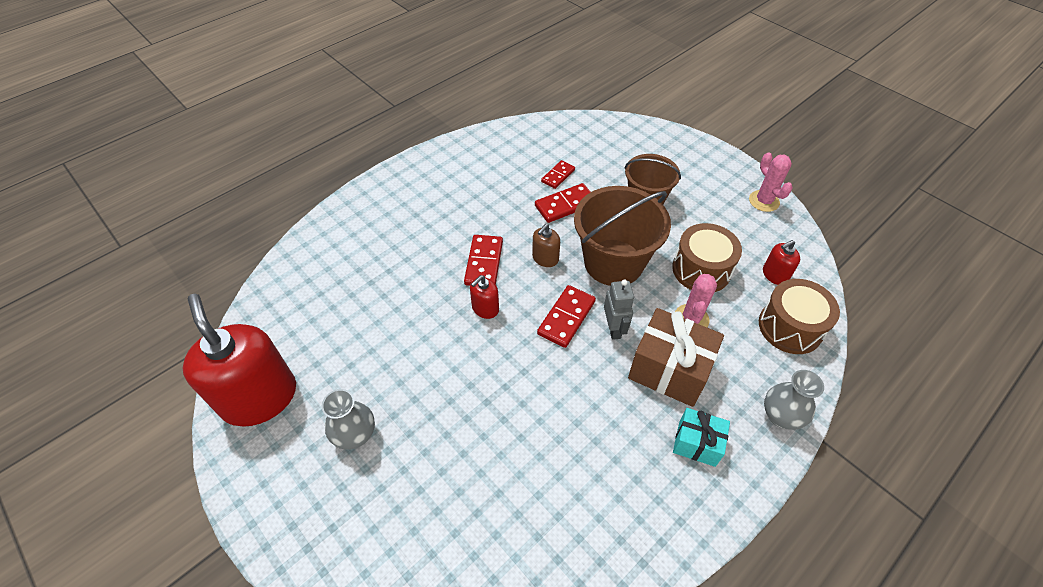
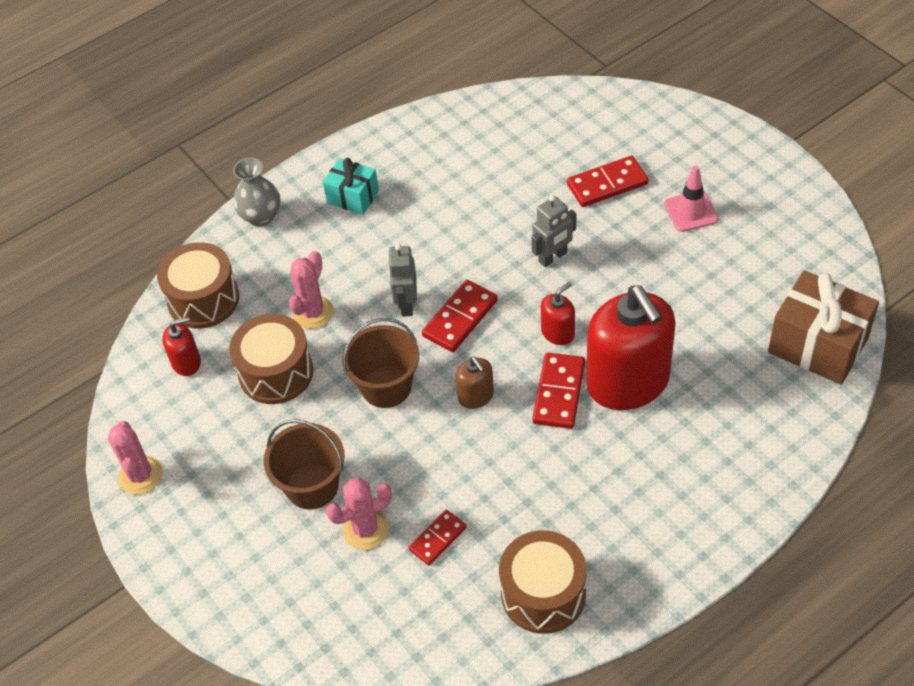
camera: 170 degrees left, 0 degrees up
(259, 397) = (802, 246): red soap dispenser -> red soap dispenser (628, 382)
(355, 434) = (691, 211): grey vase -> pink traffic cone
(490, 378) = (553, 257): none -> grey robot
(492, 153) = (543, 594): none -> brown drum
(545, 258) = (476, 396): brown soap dispenser -> brown soap dispenser turned 105 degrees clockwise
(565, 205) = (435, 481): red domino -> red domino (607, 184)
(604, 178) = (365, 529): none -> pink cactus
(613, 262) = (386, 387): brown bucket -> brown bucket, size x0.64
(669, 370) = (357, 260): brown gift -> brown gift (818, 345)

